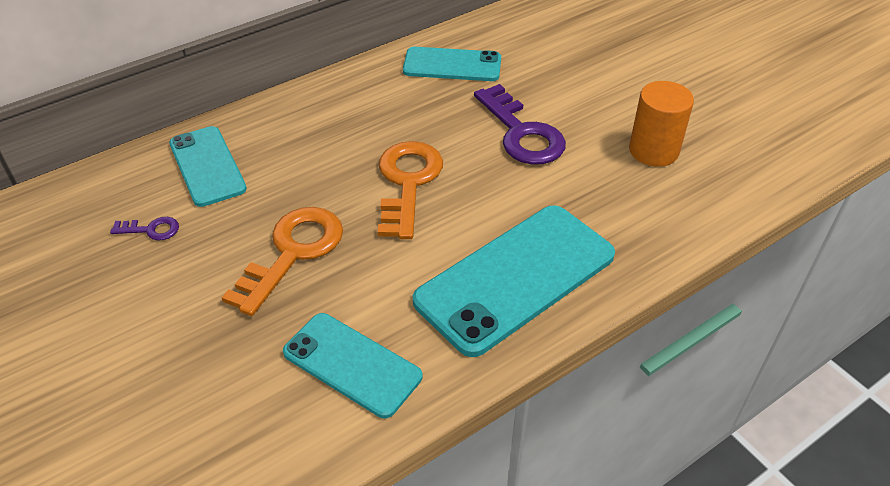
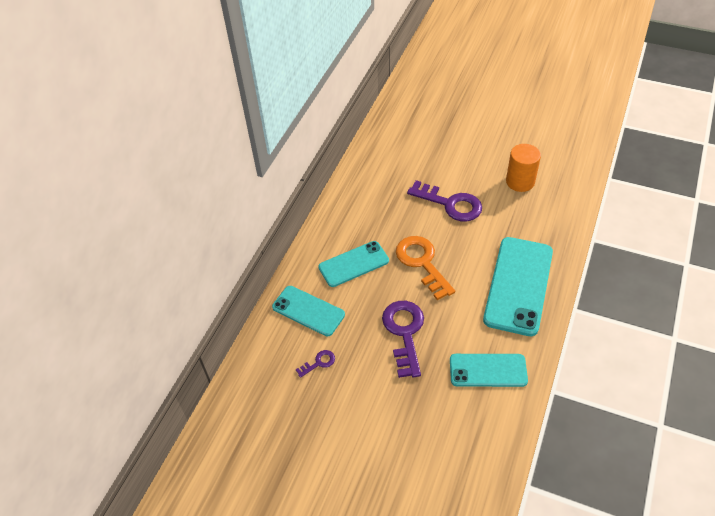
camera: 30 degrees left, 5 degrees up
(293, 252) = (404, 332): orange key -> purple key
(452, 65) = (377, 180): turquoise phone -> turquoise phone (353, 264)

